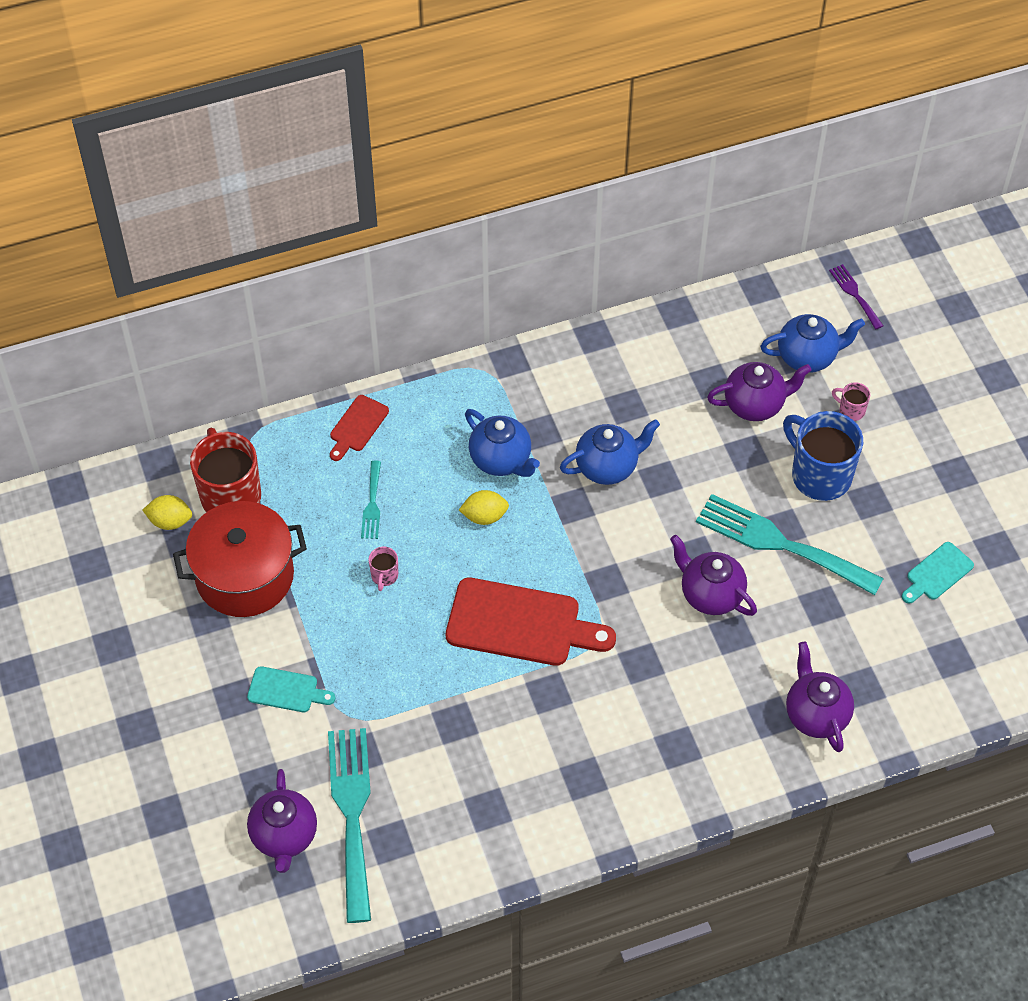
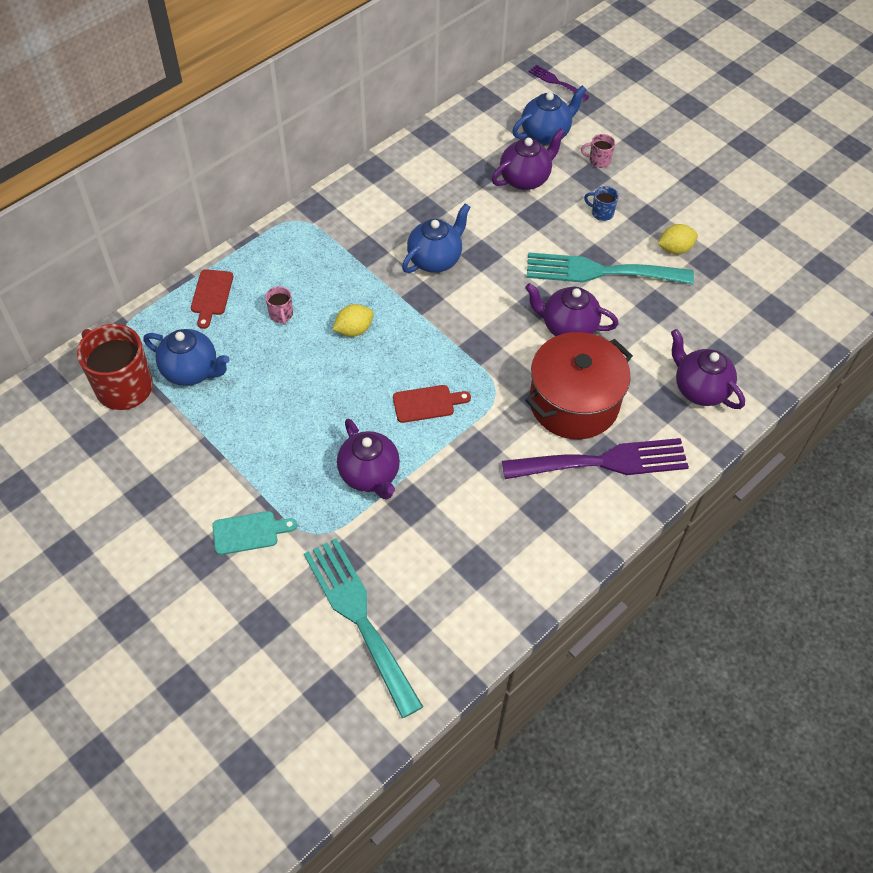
camera: 25 degrees left, 0 degrees up
(170, 521) = (76, 426): yellow lemon -> yellow lemon (675, 249)
(245, 576) = (166, 448): red pot -> red pot (574, 403)
(284, 836) = (306, 663): purple teapot -> purple teapot (370, 475)
(372, 504) = (253, 352): turquoise fork -> none
(384, 576) = (291, 406): pink mug -> pink mug (281, 315)
(501, 460) = (346, 282): blue teapot -> blue teapot (191, 371)
(521, 624) = (427, 403): red cutting board -> red cutting board, size x0.51
(671, 753) = (604, 462): none -> purple fork
(819, 475) = (601, 213): blue mug -> blue mug, size x0.44
(937, 573) = (728, 253): turquoise cutting board -> none

